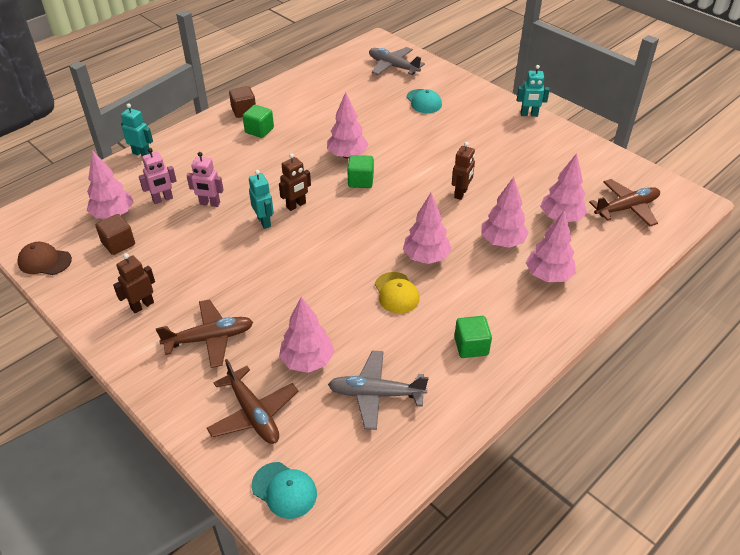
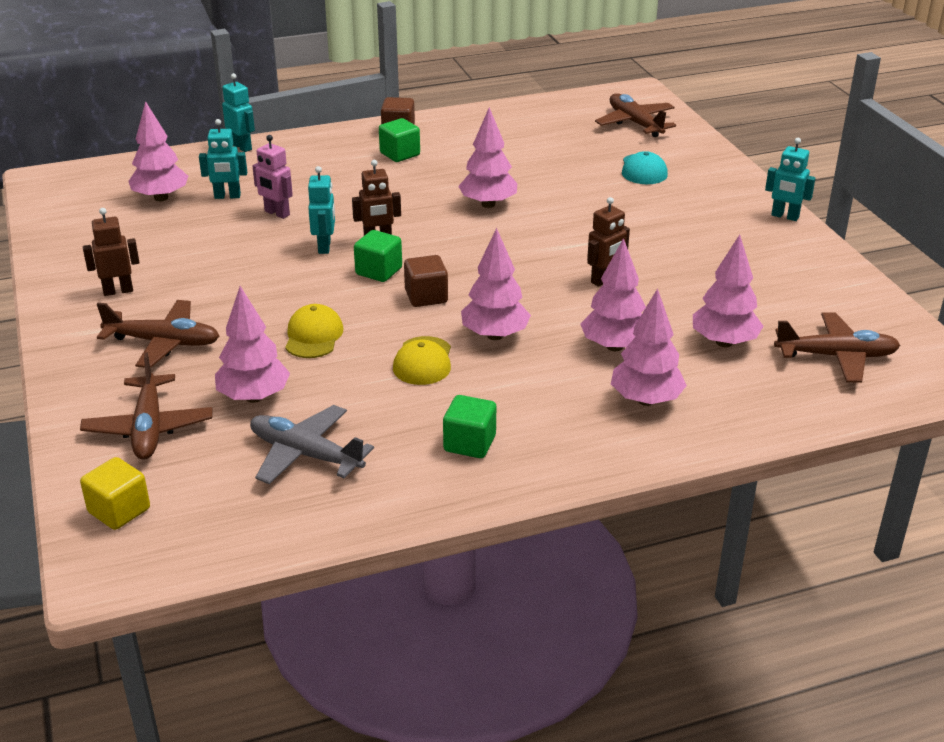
camera: 25 degrees right, 10 degrees down
(44, 261) = (53, 222): brown cap -> none
(118, 244) = (143, 226): brown cube -> brown cube (426, 296)
(163, 199) = (227, 196): pink robot -> turquoise robot
(284, 490) = (119, 510): turquoise cap -> yellow cube
(310, 297) = (313, 336): none -> yellow cap
(360, 181) = (481, 235): green cube -> green cube (379, 271)
(393, 66) = (635, 123): grey plane -> brown plane

